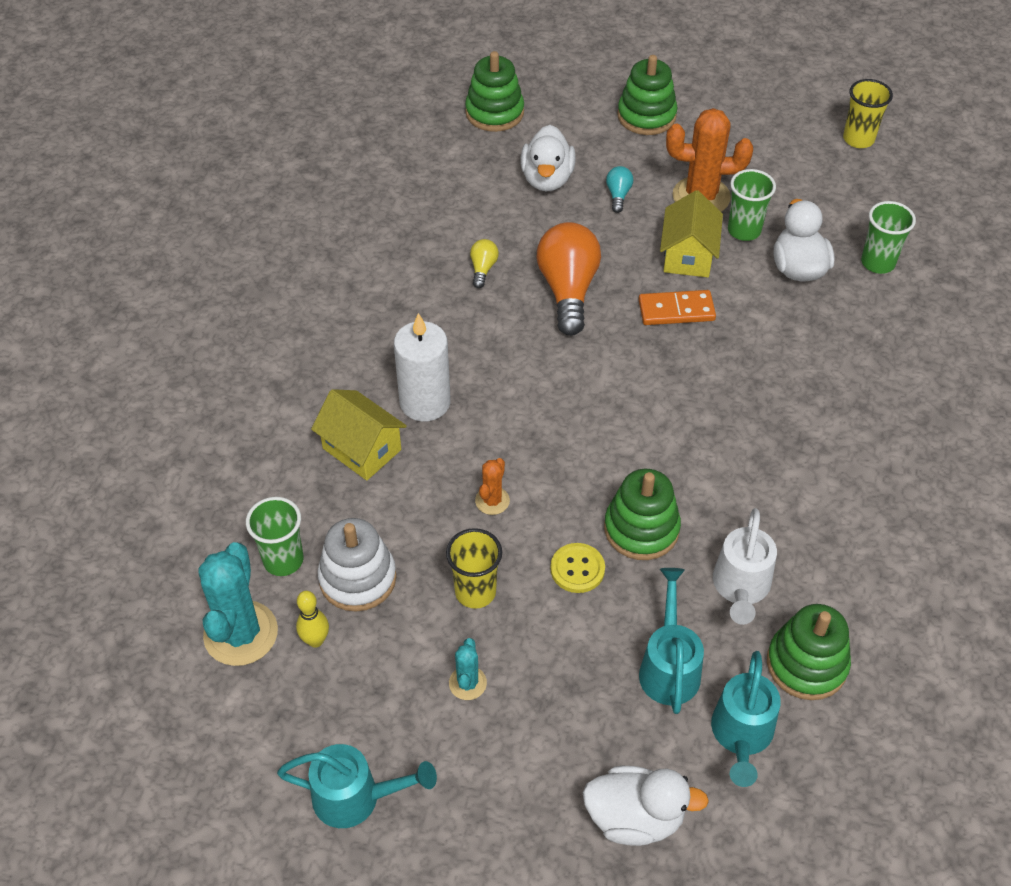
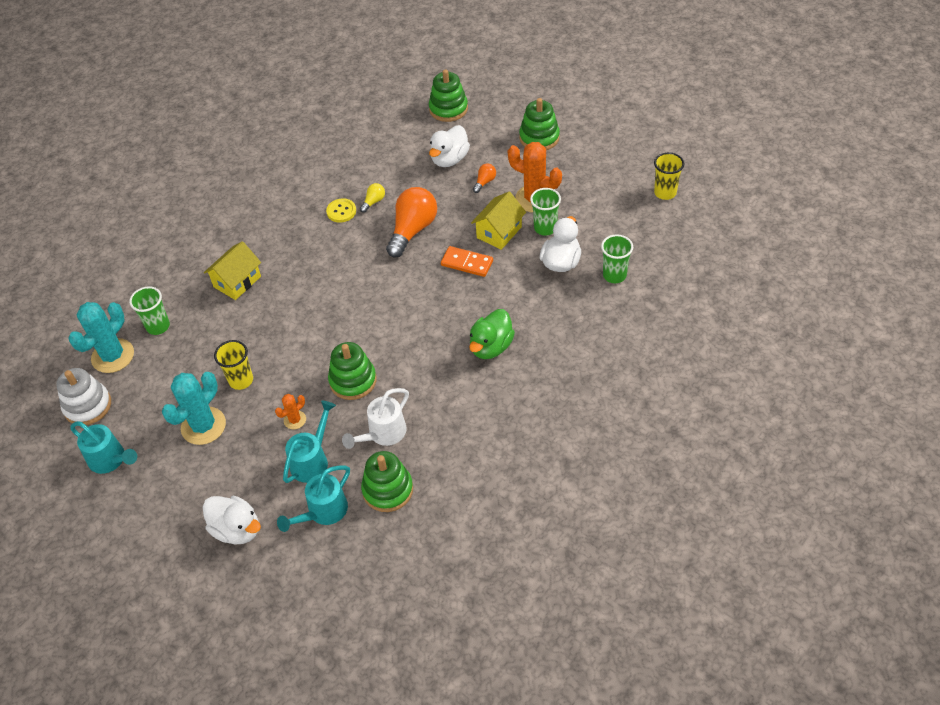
camera: 30 degrees right, 0 degrees up
(315, 640) = (145, 374): yellow bowling pin -> none
(357, 578) = (187, 350): white stacking toy -> white stacking toy (87, 406)
(362, 449) = (237, 282): yellow house -> yellow house turned 60 degrees clockwise
(425, 402) = (288, 268): white candle -> none
(467, 683) = (203, 426): turquoise cactus -> turquoise cactus, size x2.00
(492, 501) = (284, 335): orange cactus -> orange cactus (295, 420)
(577, 569) = (302, 389): yellow button -> yellow button (341, 211)
(618, 195) = (485, 182): turquoise light bulb -> orange light bulb
(794, 411) = (491, 347): none -> green duck

